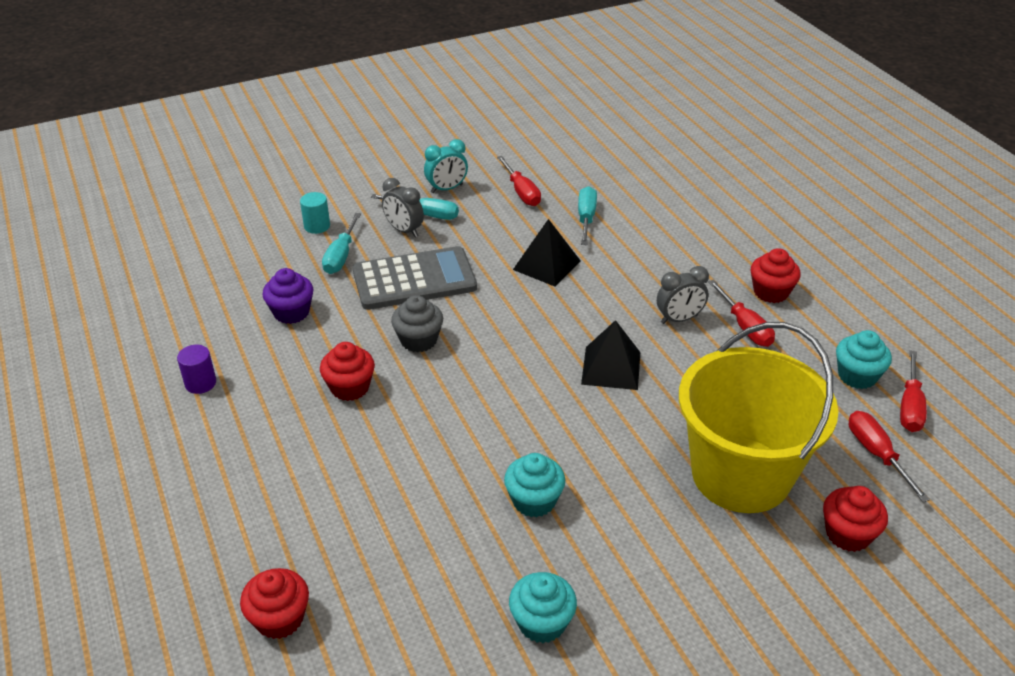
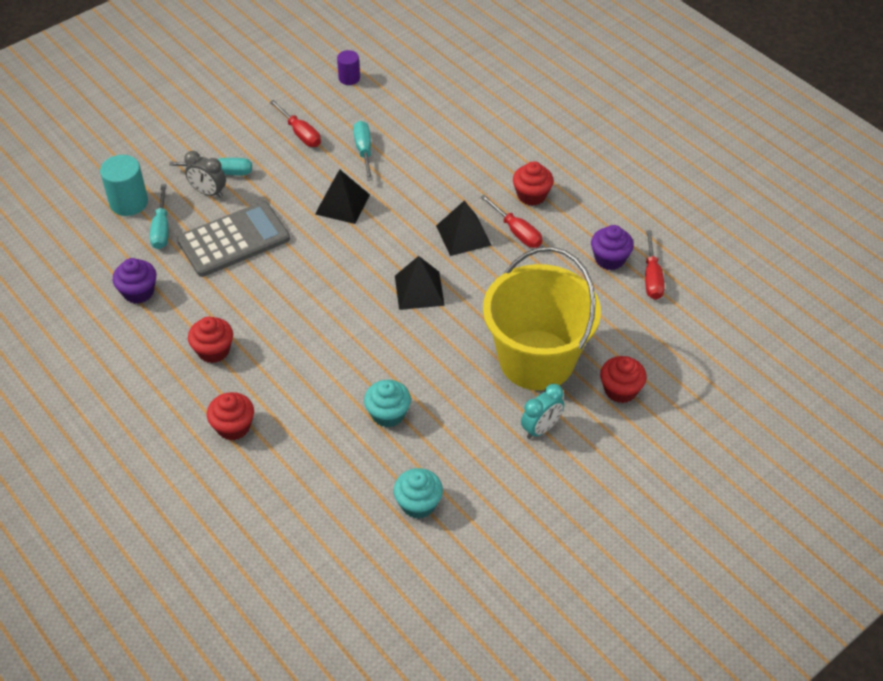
camera: 15 degrees left, 10 degrees up
(200, 383) = (87, 372): purple cylinder -> purple cylinder (349, 78)
(279, 618) = (227, 545): red cupcake -> red cupcake (233, 427)
(317, 226) = (129, 202): turquoise cylinder -> turquoise cylinder, size x1.63
(418, 340) = (256, 296): grey cupcake -> none
(446, 189) = (232, 142): turquoise clock -> turquoise clock (541, 428)
(679, 319) = (463, 235): grey clock -> black pyramid
(857, 376) = (609, 259): turquoise cupcake -> purple cupcake
(876, 453) = (632, 322): red screwdriver -> none

